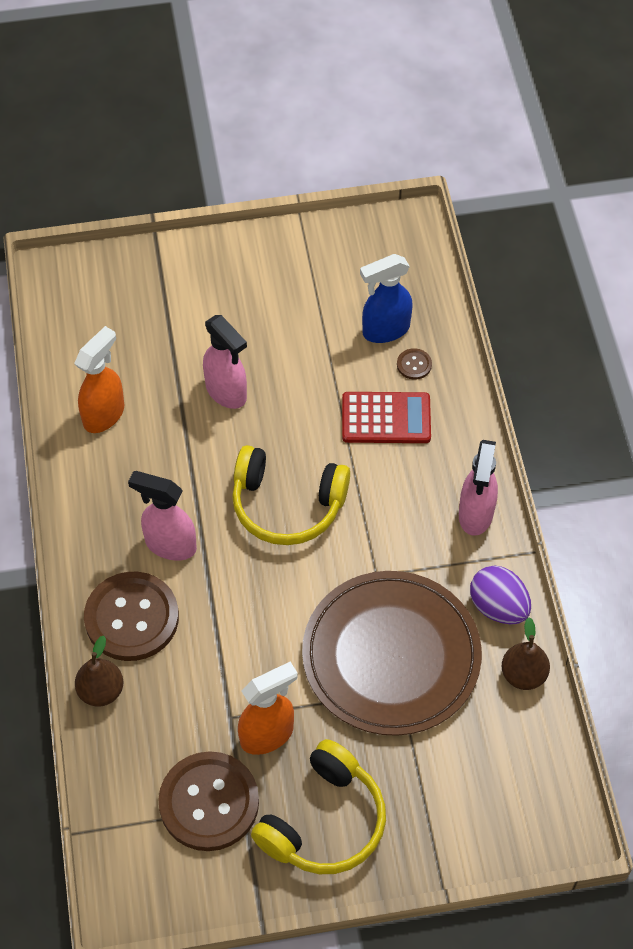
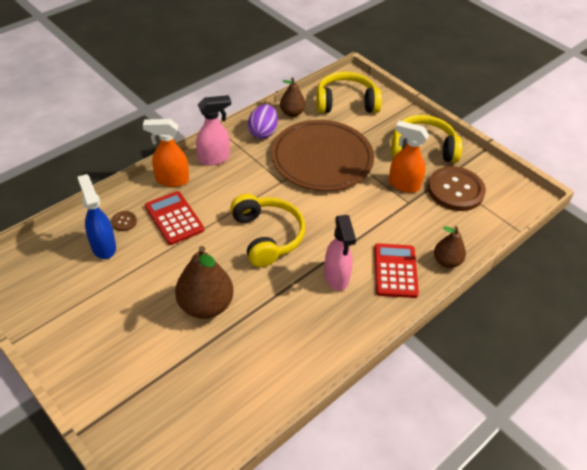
camera: 125 degrees left, 10 degrees down
(104, 414) = (270, 366): orange spray bottle -> orange spray bottle (171, 180)
(132, 618) = (395, 271): brown button -> red calculator
(226, 392) = (205, 305): pink spray bottle -> brown pear
(385, 330) = (103, 246): blue spray bottle -> blue spray bottle turned 150 degrees counterclockwise
(505, 776) = (346, 102): none -> yellow headphones

